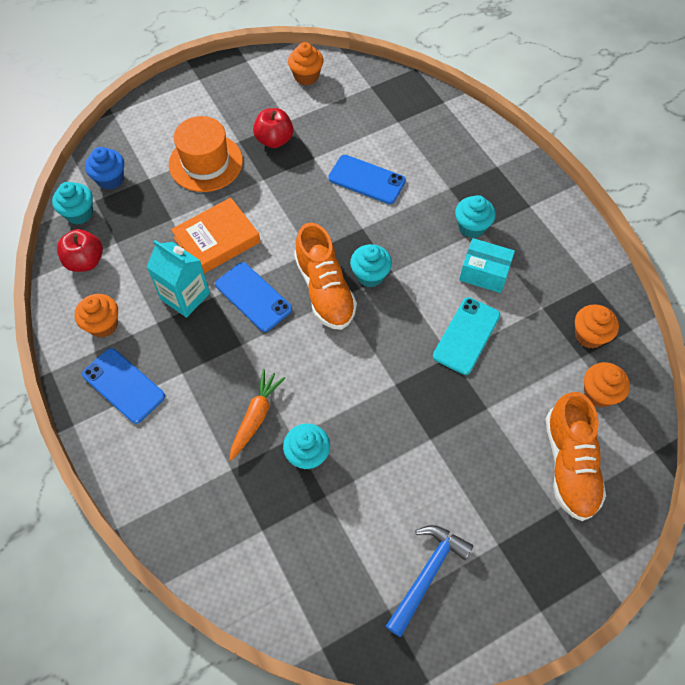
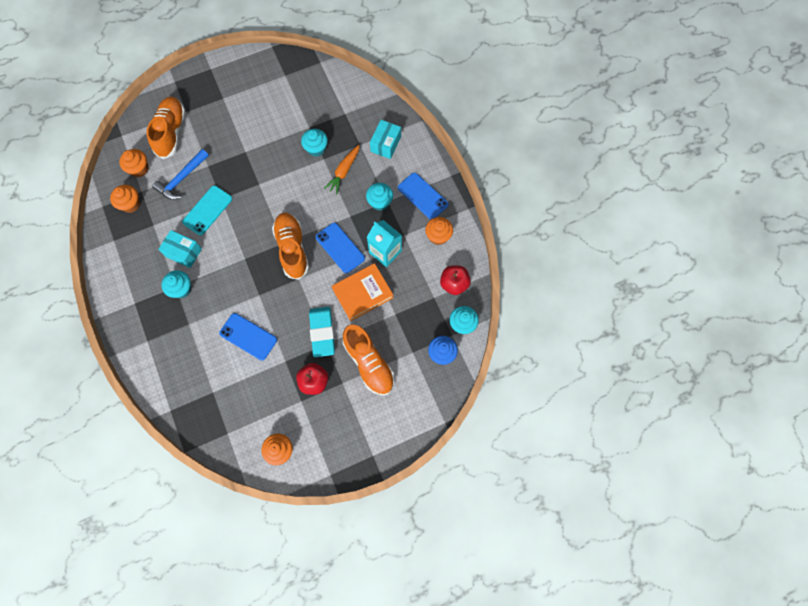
camera: 175 degrees left, 10 degrees up
(184, 474) = (386, 144): none -> turquoise box
(206, 163) = (369, 363): orange hat -> orange shoe
(269, 191) = (322, 332): none -> turquoise eraser
(370, 275) = (260, 257): turquoise cupcake -> turquoise cupcake (380, 202)
(427, 574) = (262, 88): blue hammer -> blue hammer (182, 179)

